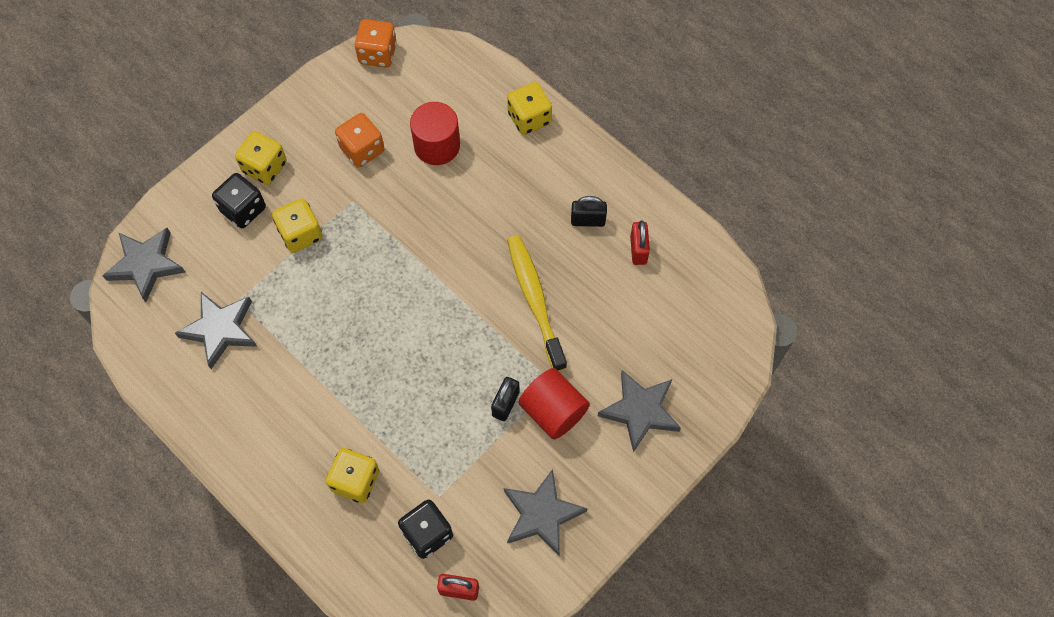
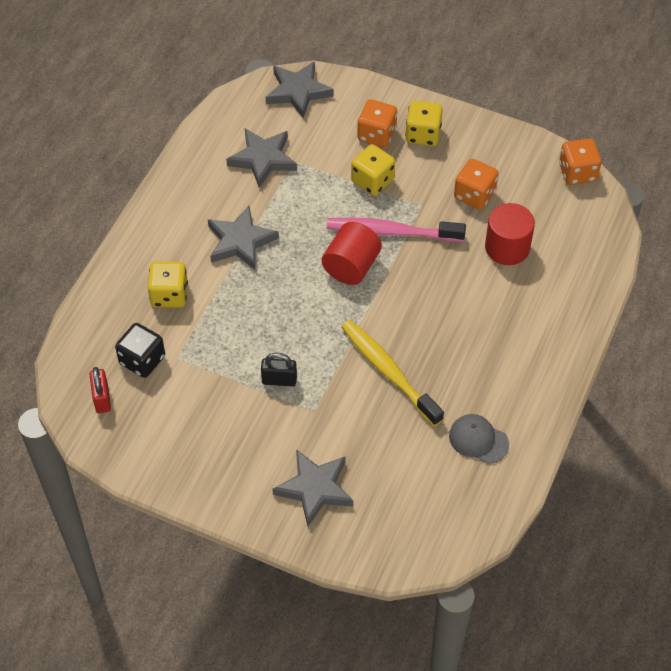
camera: 70 degrees right, 10 degrees down
(243, 209) = (376, 134): black dice -> orange dice
(372, 239) = (391, 232): none -> pink toothbrush
(529, 118) = (573, 309): yellow dice -> none
(535, 300) = (388, 371): yellow toothbrush -> yellow toothbrush turned 90 degrees counterclockwise
(542, 514) = (188, 439): grey star -> grey star (240, 241)
(553, 411) = (287, 419): red cylinder -> red cylinder (351, 266)
(588, 220) = (489, 389): black padlock -> none
(638, 250) = (478, 440): red padlock -> grey cap

